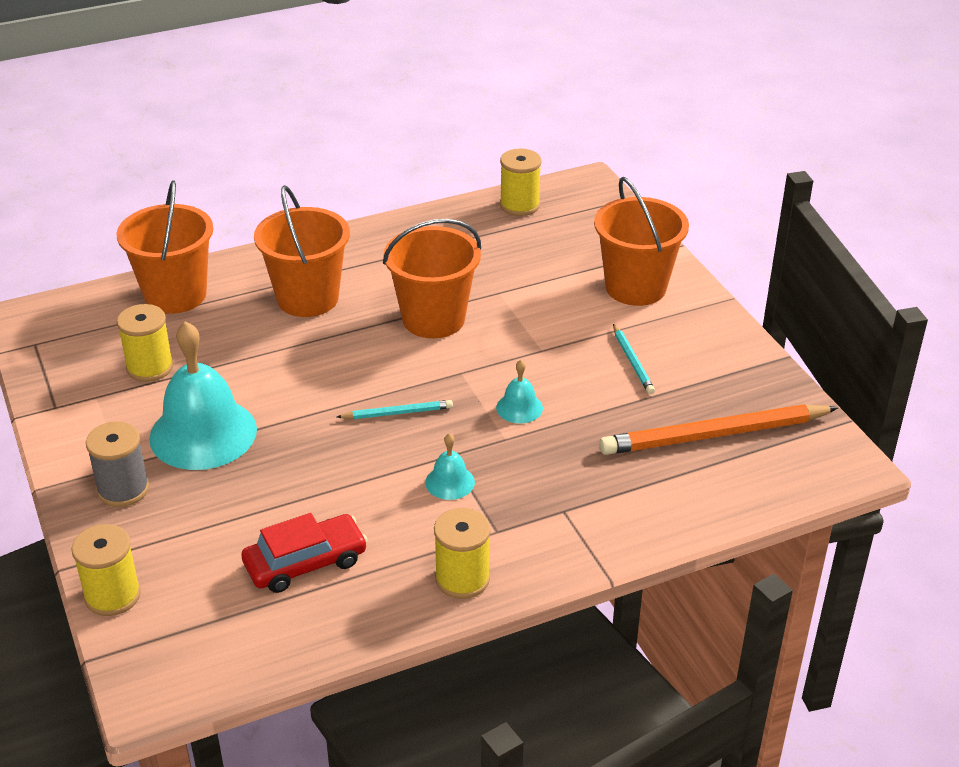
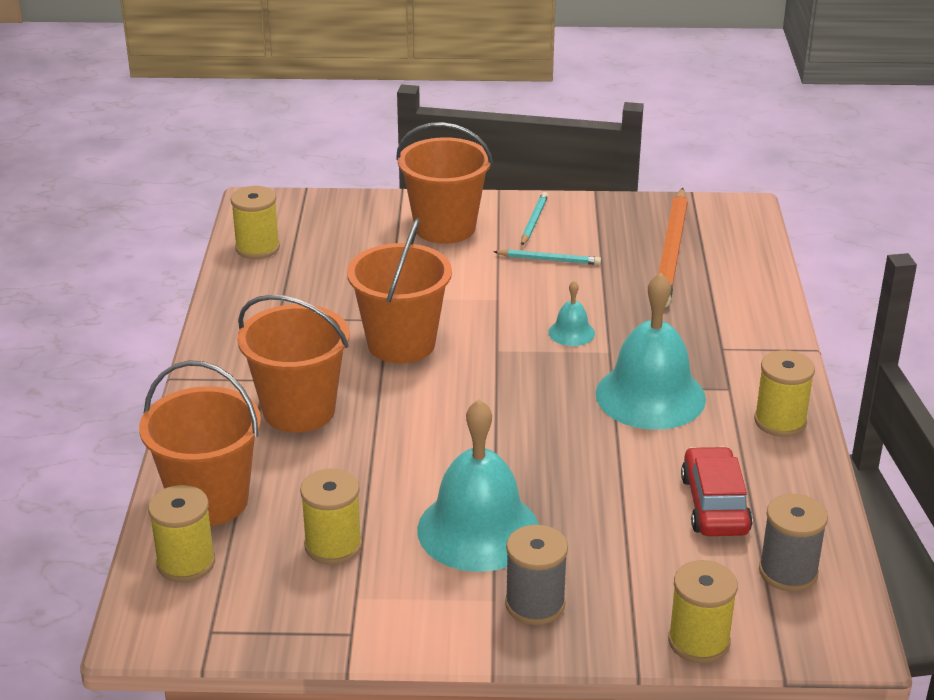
camera: 65 degrees left, 5 degrees down
(101, 309) = (186, 563): none -> yellow spool
(229, 633) = (788, 572): none -> grey spool
(397, 413) = (532, 400): turquoise pencil -> turquoise pencil (534, 221)
(450, 482) = (650, 396): turquoise bell -> turquoise bell, size x2.23

